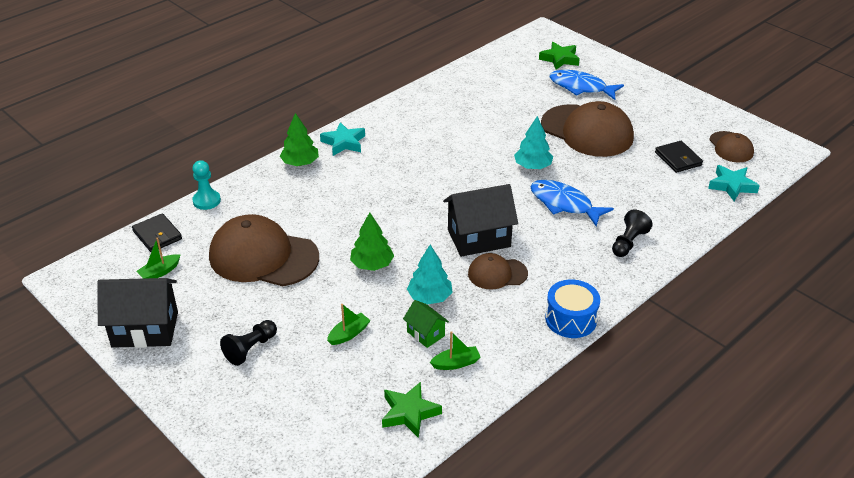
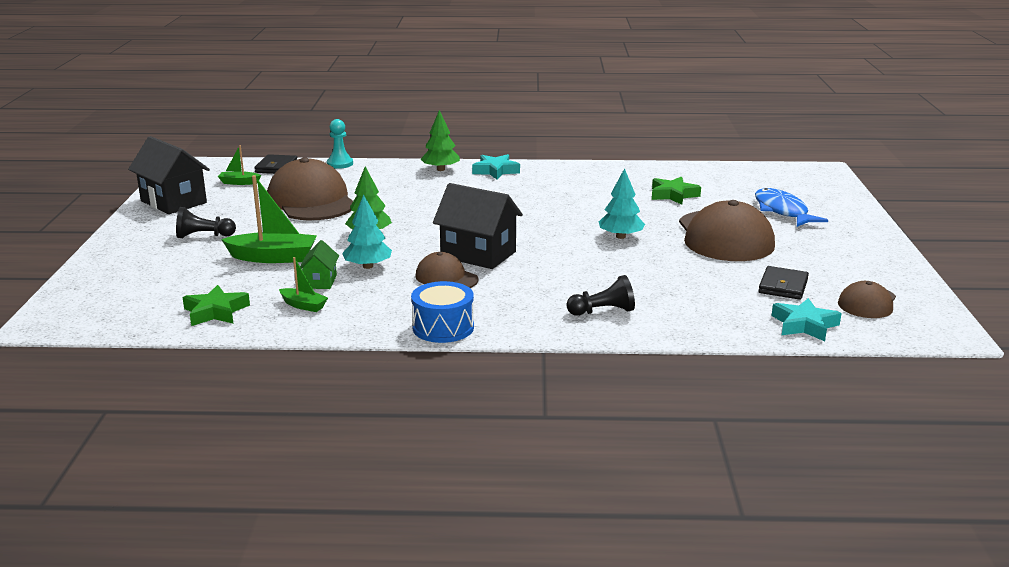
camera: 45 degrees right, 15 degrees down
(349, 334) = (273, 257): green boat -> green boat, size x1.85
(560, 59) = (800, 189): green star -> green star (673, 195)
(564, 204) = (597, 266): blue fish -> none

